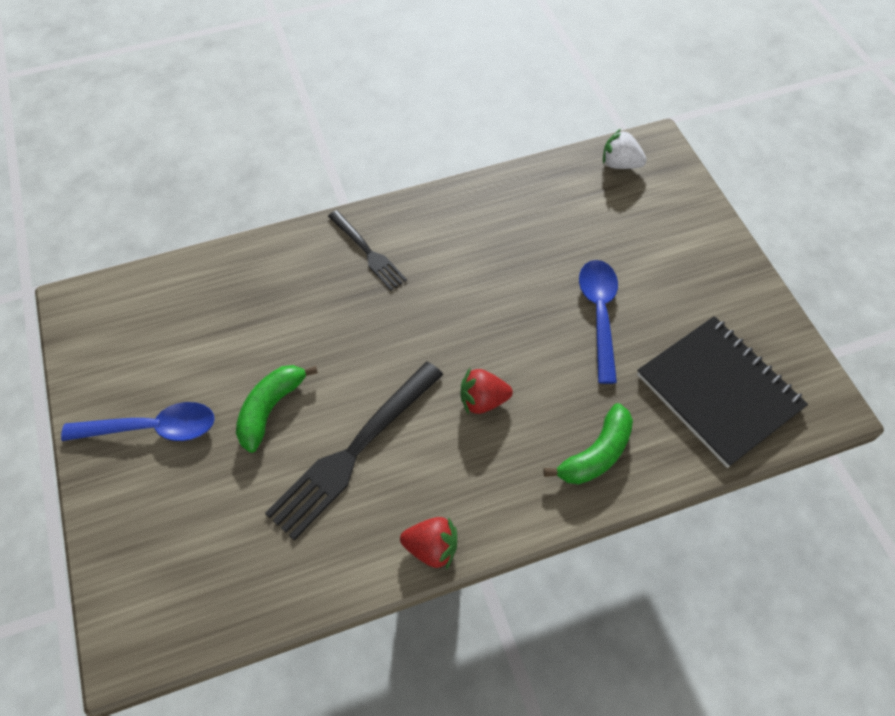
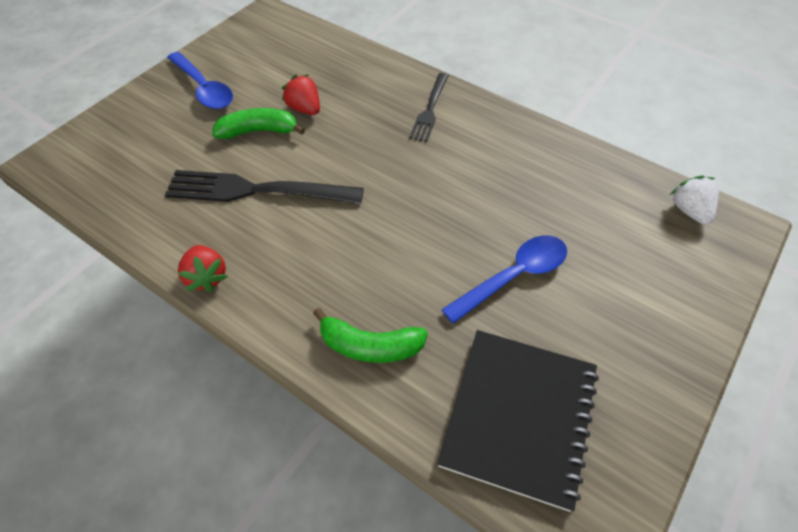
camera: 55 degrees right, 5 degrees down
(483, 400) = (359, 241): red strawberry -> red strawberry (304, 109)

